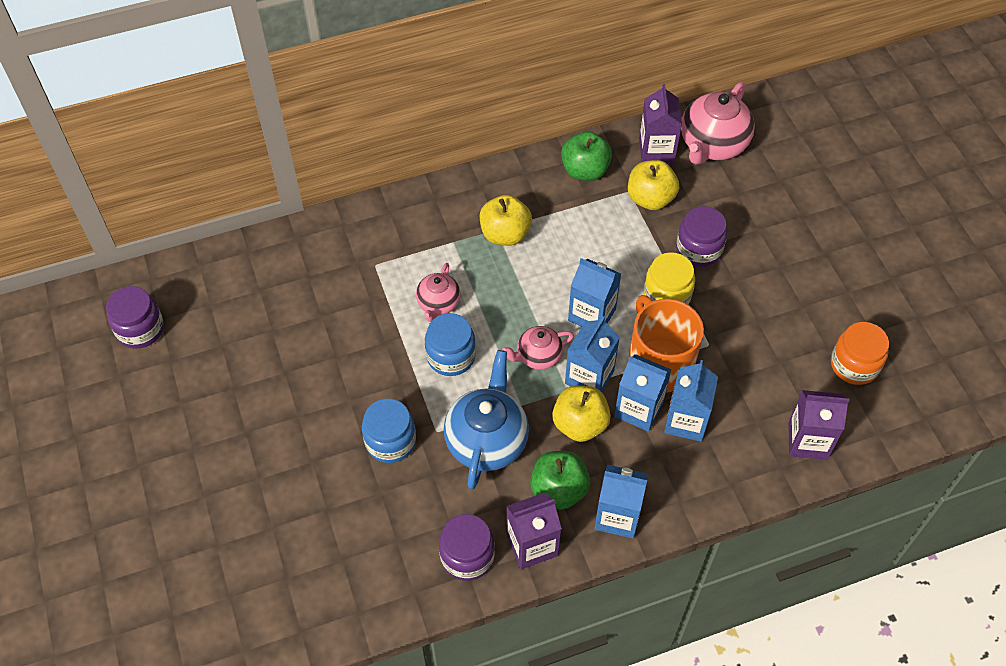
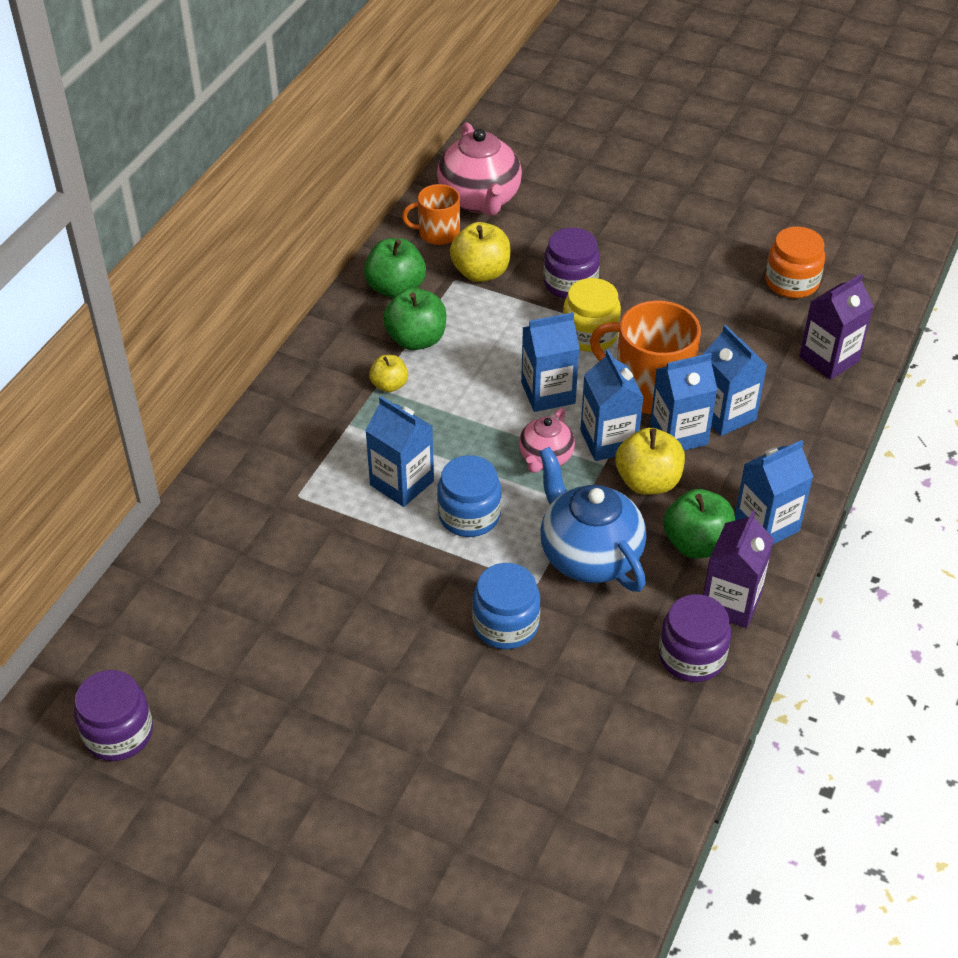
camera: 45 degrees left, 10 degrees down
(438, 304) = (402, 483): pink teapot -> blue carton
(505, 234) = (389, 385): yellow apple -> yellow apple, size x0.59
(556, 215) = (416, 339): none -> green apple
(656, 150) = (438, 233): purple carton -> orange mug

